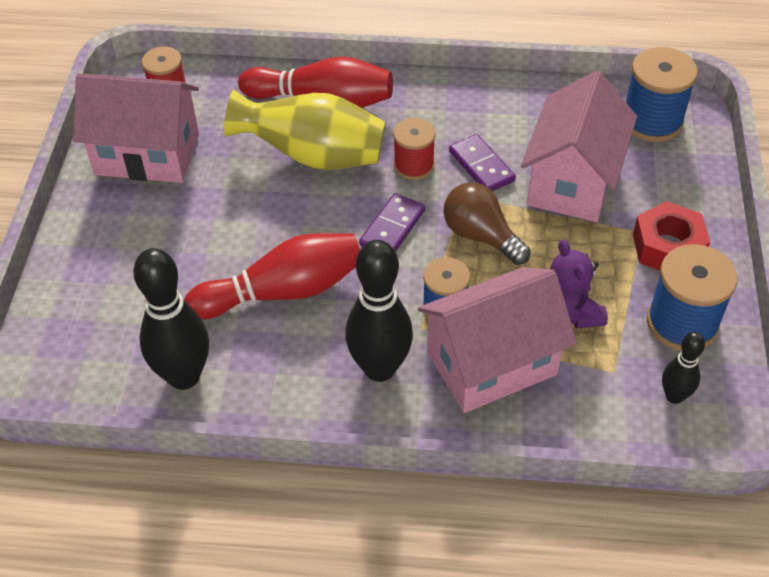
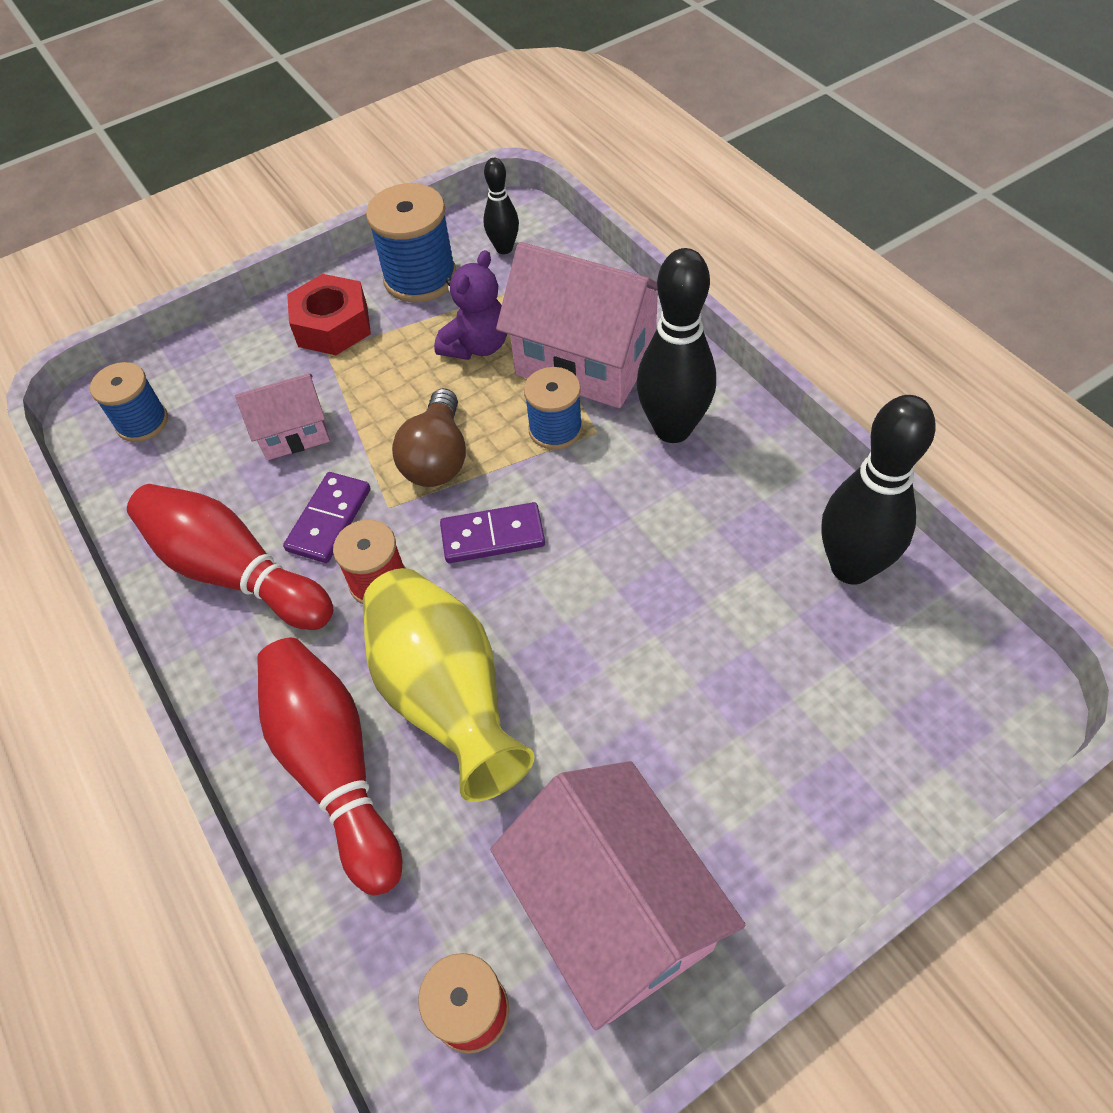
camera: 125 degrees left, 5 degrees up
(283, 291) = (669, 566): red bowling pin -> red bowling pin (235, 572)
(572, 181) = (293, 433): pink house -> pink house, size x0.54
(652, 121) = (142, 422): blue spool -> blue spool, size x0.64

